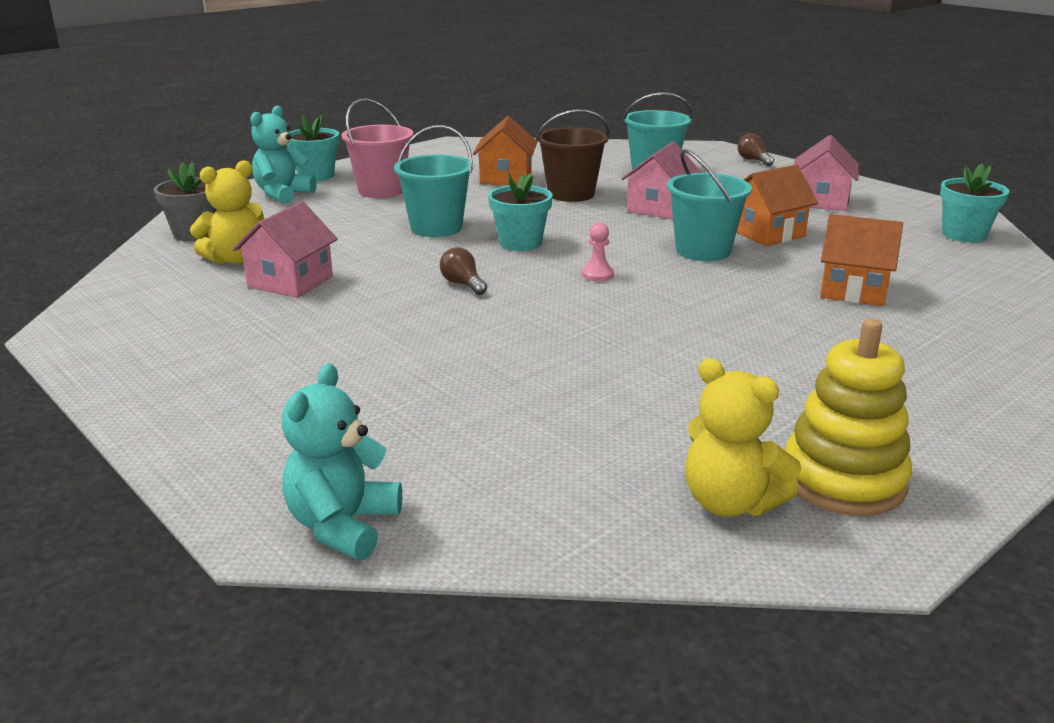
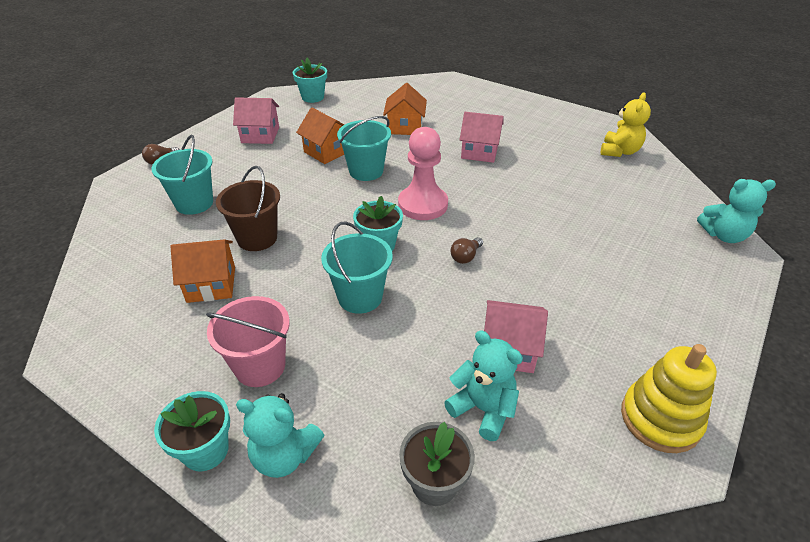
camera: 105 degrees left, 15 degrees up
(236, 259) = (483, 409): yellow teddy bear -> turquoise teddy bear
(597, 275) = (423, 205): pink pawn -> pink pawn, size x2.41
(659, 208) = (286, 193): pink house -> pink house (479, 151)
(843, 480) = (584, 131): yellow stacking toy -> yellow stacking toy (660, 419)

